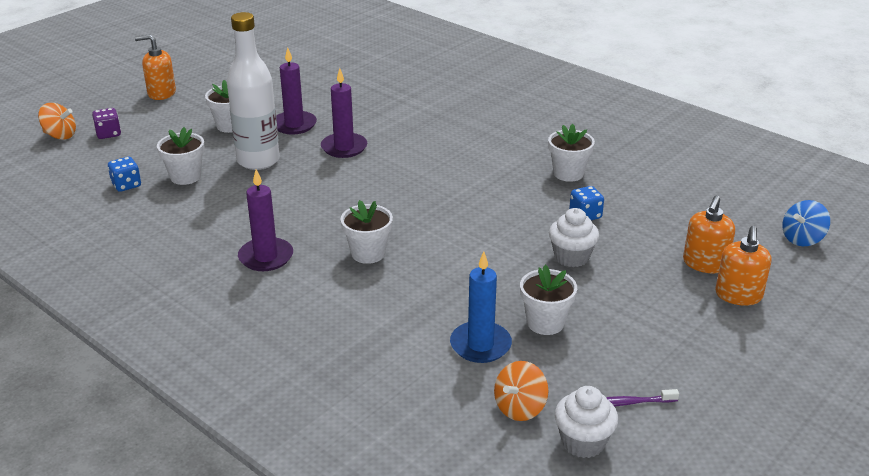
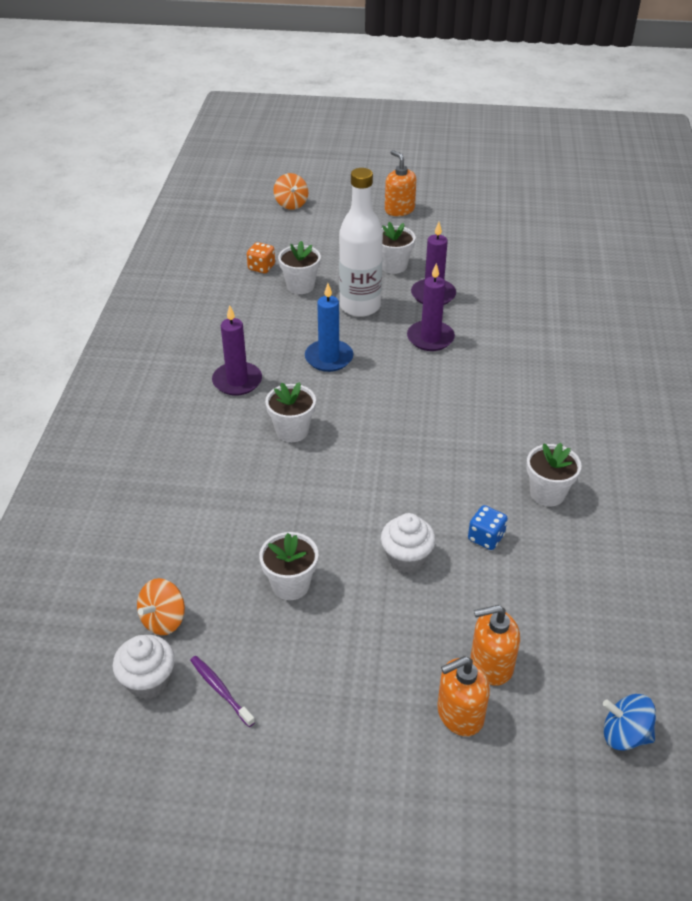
camera: 55 degrees right, 10 degrees up
(108, 134) = (316, 221): purple dice -> none
(126, 185) = (261, 267): blue dice -> orange dice
(480, 345) = (226, 557): blue candle -> blue candle (329, 358)
(520, 408) = (164, 620): orange spinning top -> orange spinning top turned 60 degrees counterclockwise

